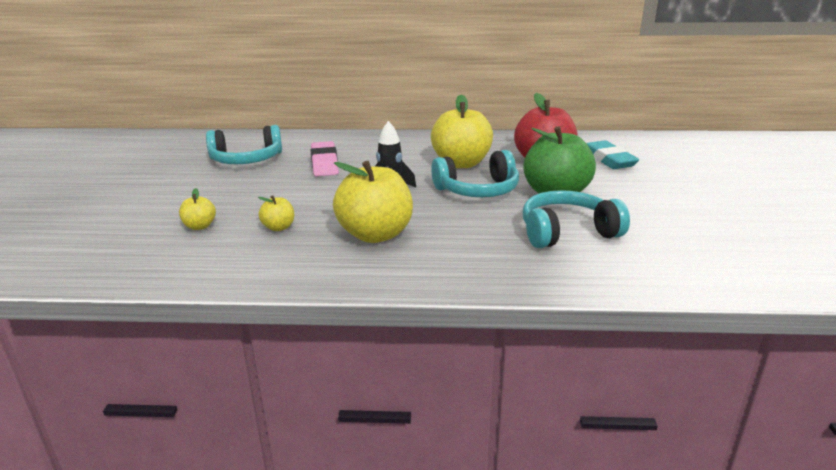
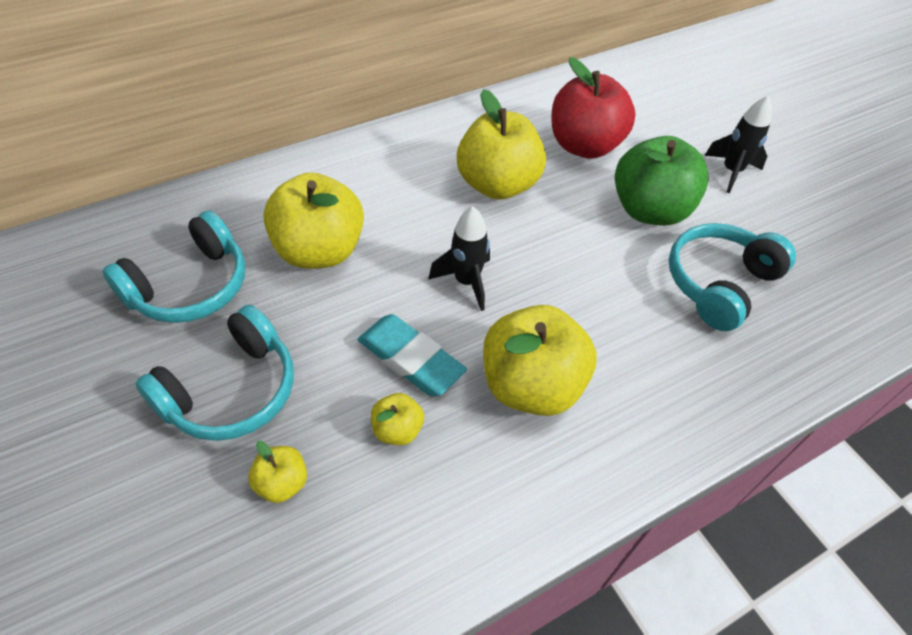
camera: 35 degrees left, 25 degrees up
(324, 163) = (319, 251): pink eraser -> yellow apple
(478, 190) = (565, 238): turquoise headphones -> turquoise headphones (231, 391)
(608, 160) = (647, 119): turquoise eraser -> turquoise eraser (410, 359)
(648, 192) = (731, 172): none -> black rocket

